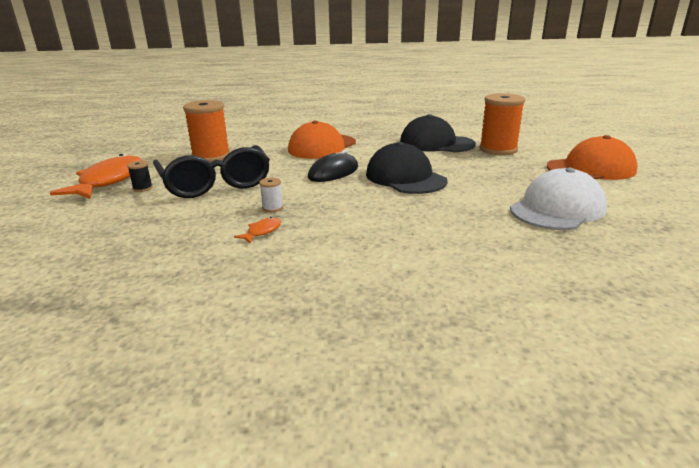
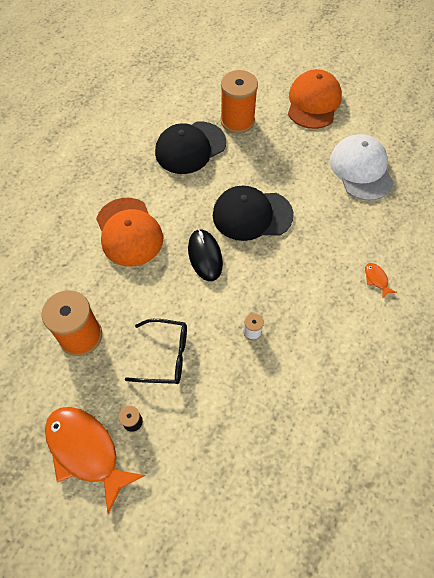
camera: 60 degrees left, 35 degrees up
(215, 183) = (165, 356): black glasses -> black glasses, size x0.61
(262, 232) = (292, 355): orange fish -> orange fish (376, 279)

